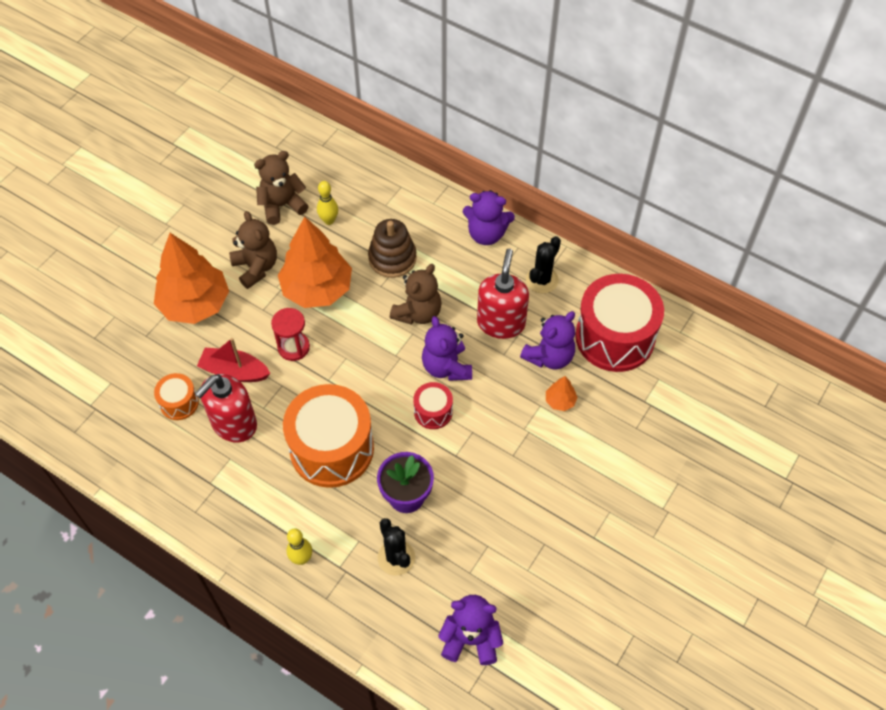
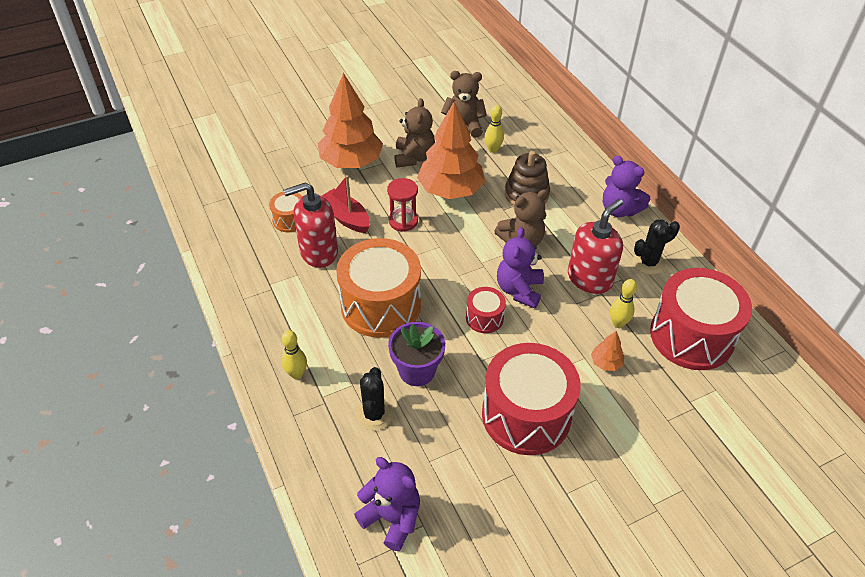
camera: 30 degrees right, 10 degrees down
(523, 486) = (526, 415): none -> red drum
(549, 356) = (618, 323): purple teddy bear -> yellow bowling pin

